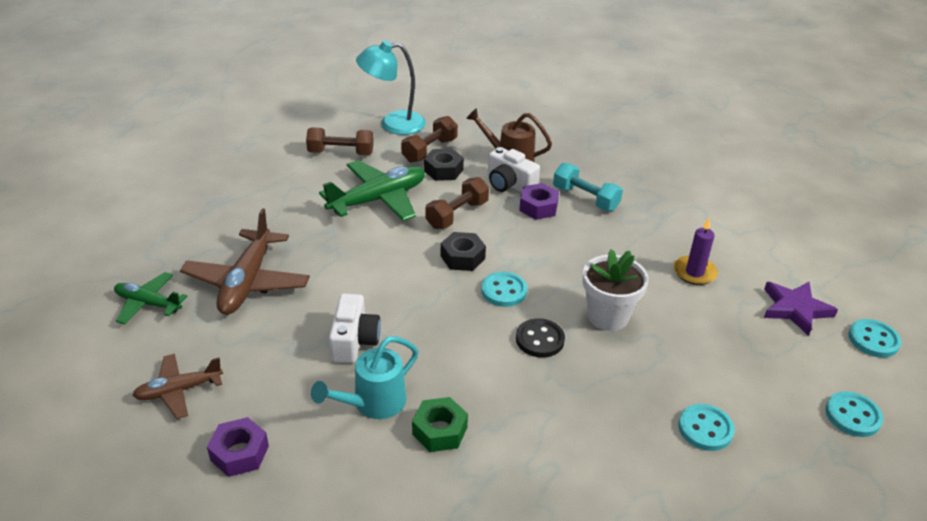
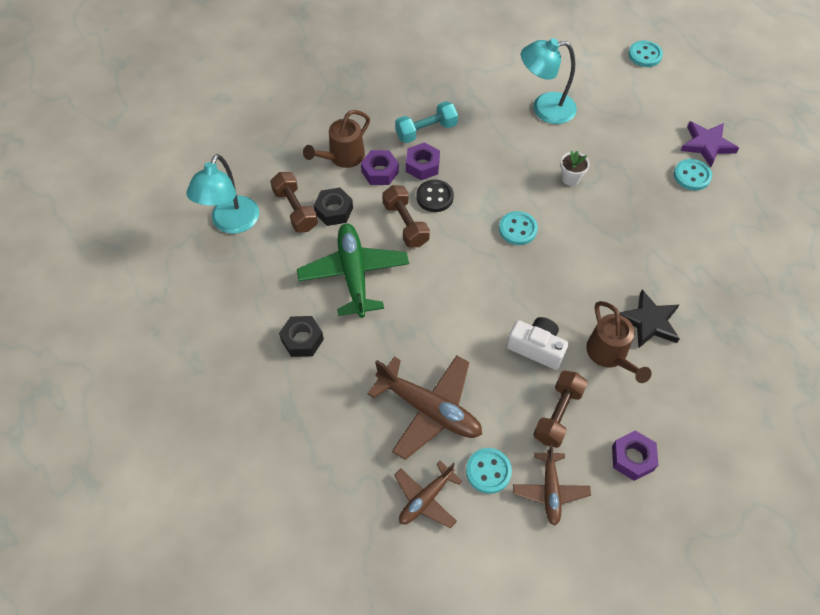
camera: 65 degrees left, 20 degrees up
(148, 304) = (426, 499): green plane -> brown plane
(341, 153) = (259, 281): brown dumbbell -> brown dumbbell (558, 414)
(373, 403) = (609, 355): turquoise watering can -> brown watering can
(439, 431) = (649, 322): green nut -> black star
(462, 257) = (465, 241): black nut -> black nut (302, 340)
(509, 184) = (380, 172): white camera -> purple nut
(540, 339) = (580, 228): black button -> black button (434, 197)
(608, 316) = (570, 178): white flower pot -> white flower pot, size x0.57
(694, 272) = (544, 108): purple candle -> turquoise lamp
(795, 309) = (603, 76): purple star -> purple star (707, 145)
(852, 416) = (703, 101): turquoise button -> turquoise button (488, 471)

